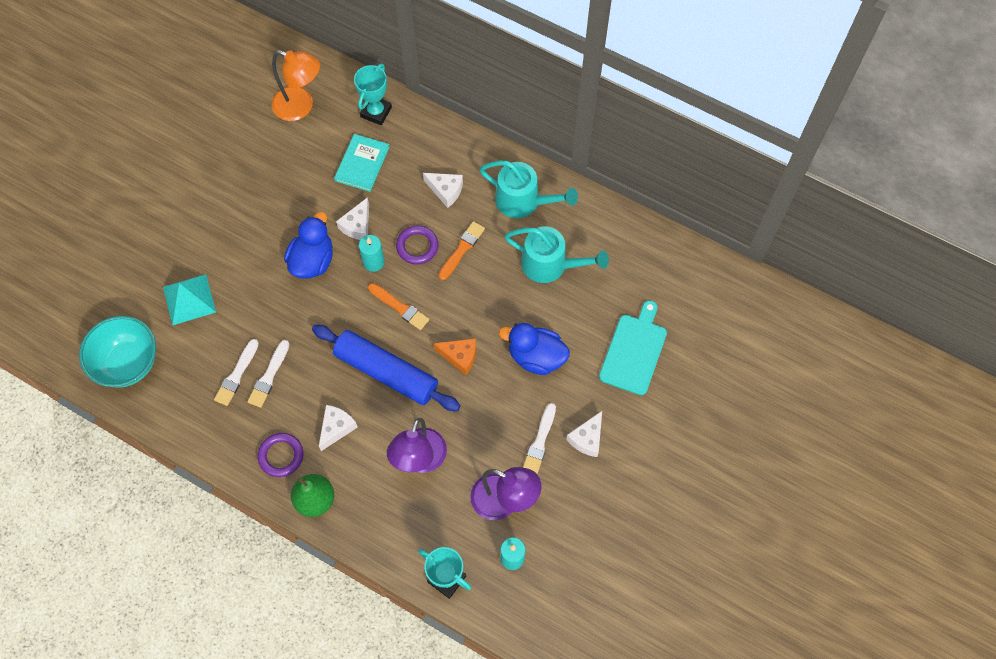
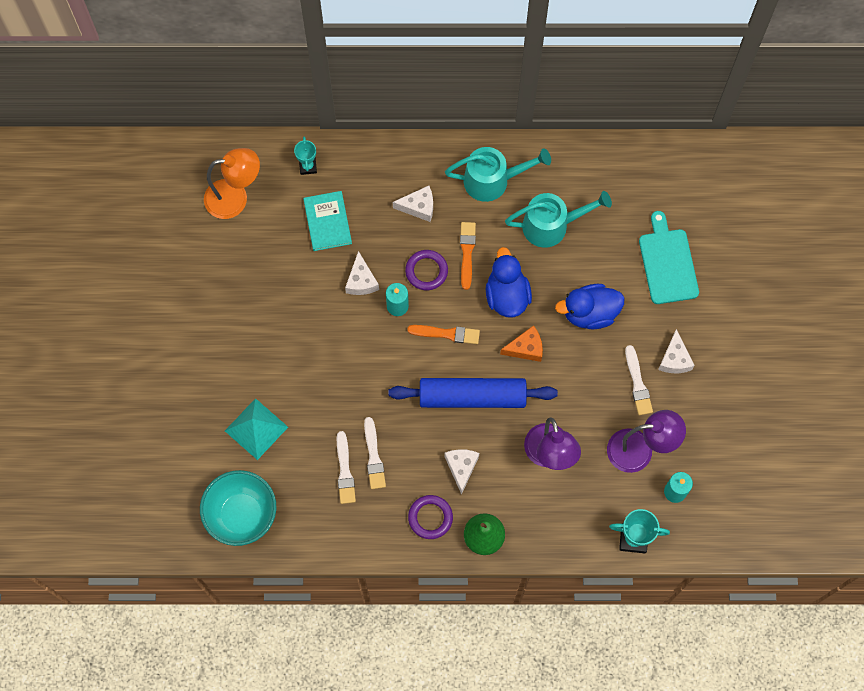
camera: 30 degrees left, 5 degrees up
(312, 260) = (342, 334): blue duck -> blue duck (507, 295)
(376, 112) = (308, 166): turquoise trophy -> turquoise trophy, size x0.66

